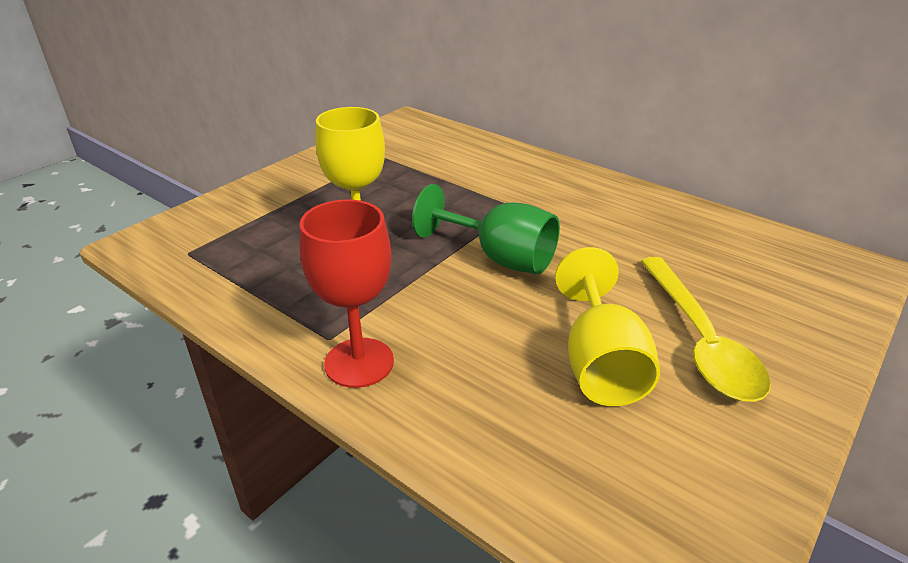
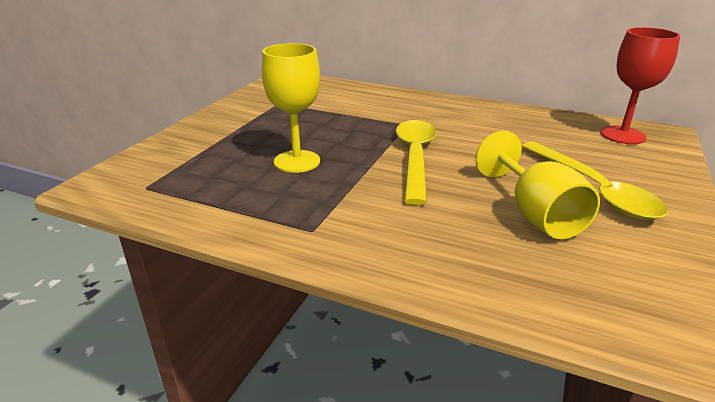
camera: 15 degrees left, 5 degrees down
(359, 362) = (349, 243): red goblet -> red goblet (622, 135)
(499, 258) = (415, 158): green goblet -> yellow spoon

